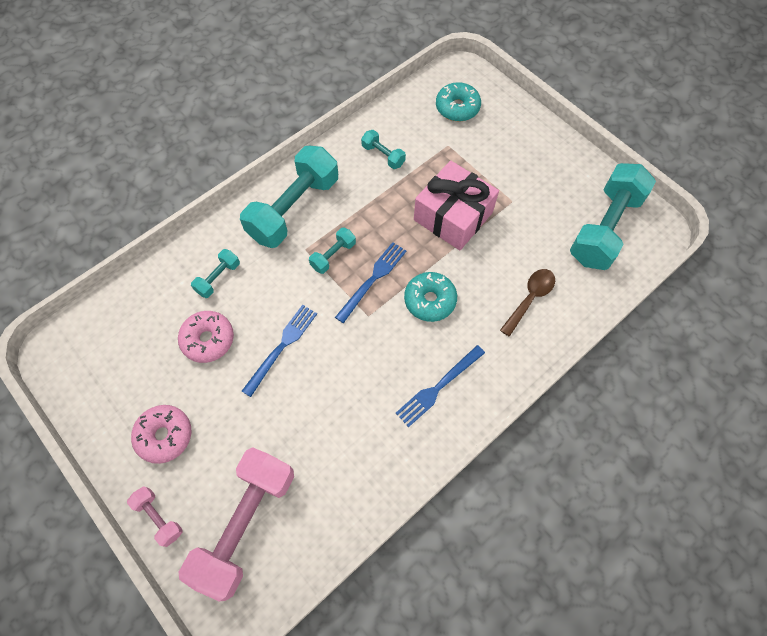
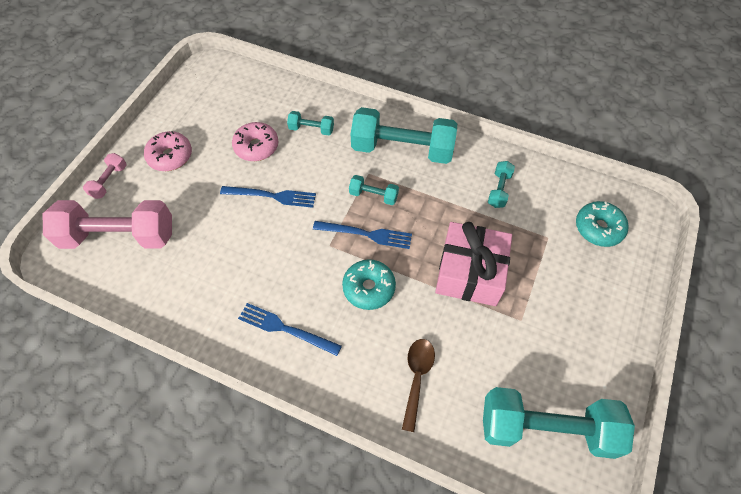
camera: 65 degrees right, 5 degrees down
(530, 298) = (417, 378): brown spoon -> brown spoon turned 90 degrees counterclockwise

